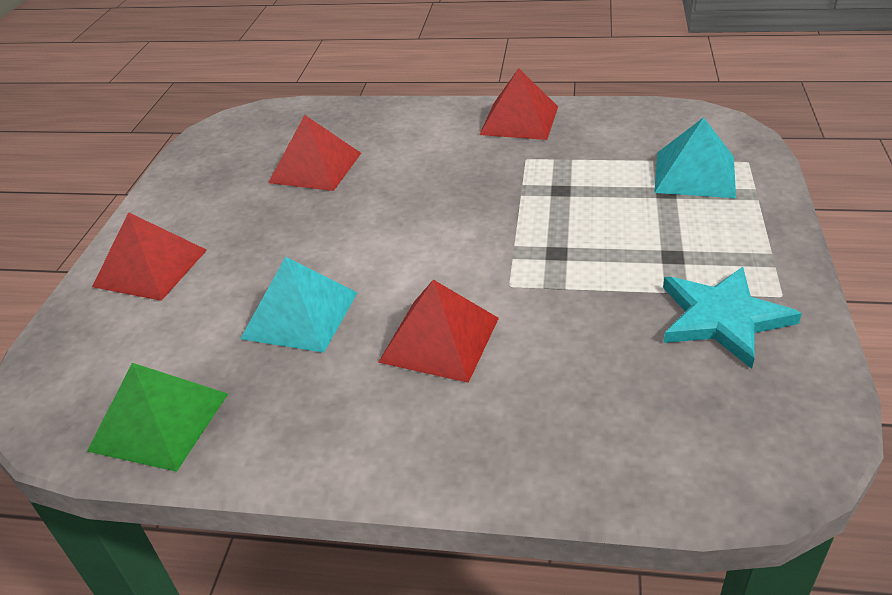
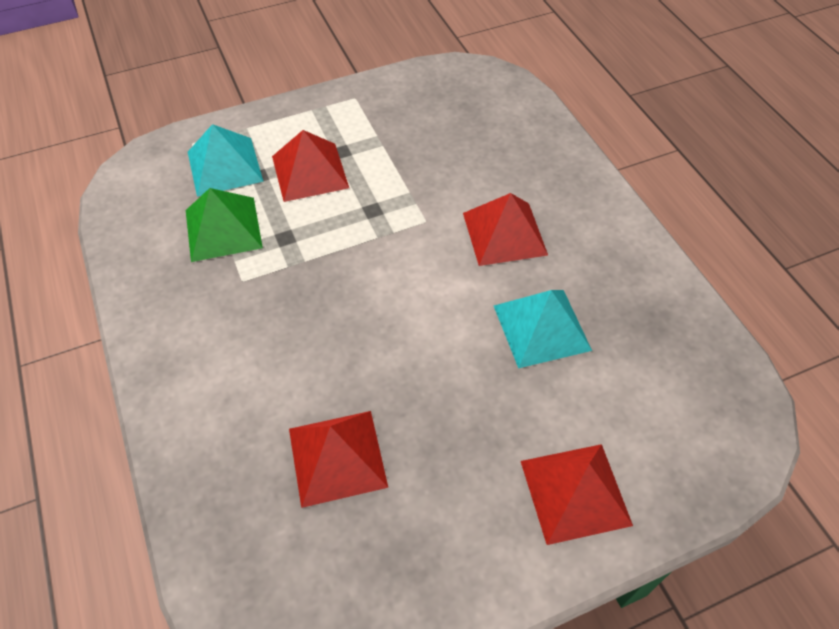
camera: 125 degrees left, 15 degrees up
(159, 421) = (690, 344): green pyramid -> green pyramid (223, 229)
(519, 120) = (167, 315): red pyramid -> red pyramid (310, 172)
(722, 318) = (393, 115): turquoise star -> none

